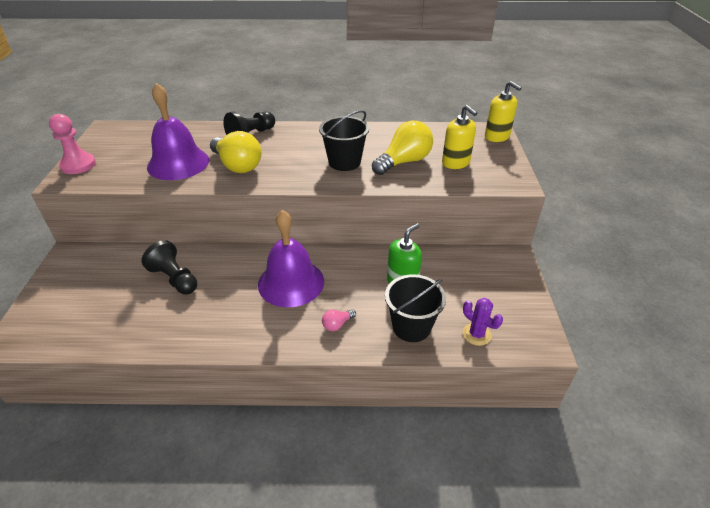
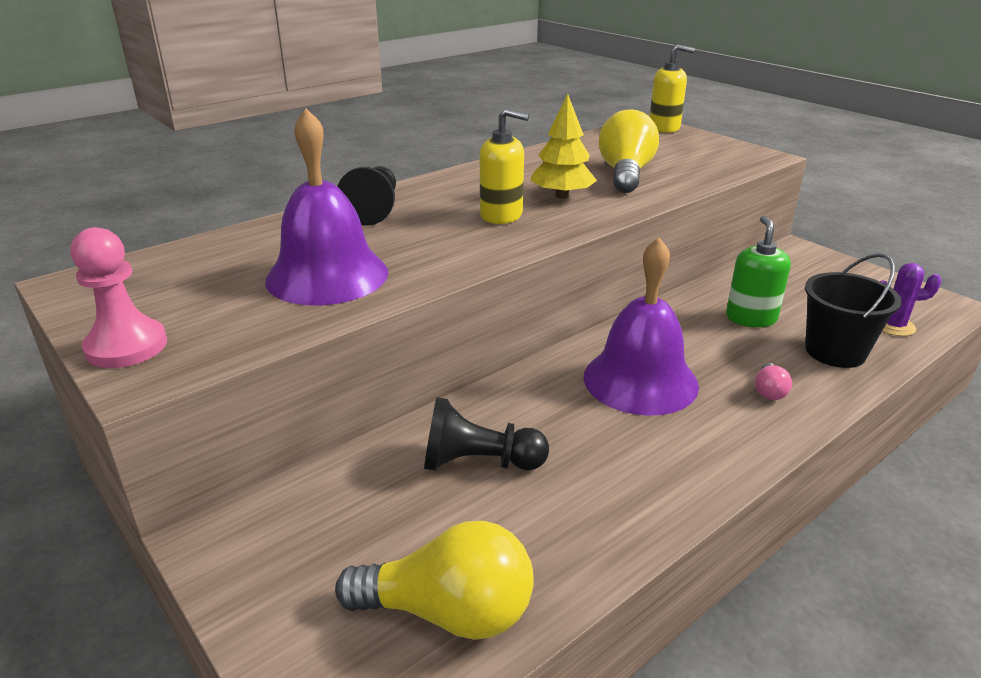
camera: 40 degrees left, 10 degrees down
(237, 165) = (429, 245): yellow light bulb -> yellow light bulb (449, 612)
(344, 162) = (562, 196): black bucket -> yellow tree
(456, 163) = (676, 159): yellow soap dispenser -> yellow soap dispenser (501, 215)

